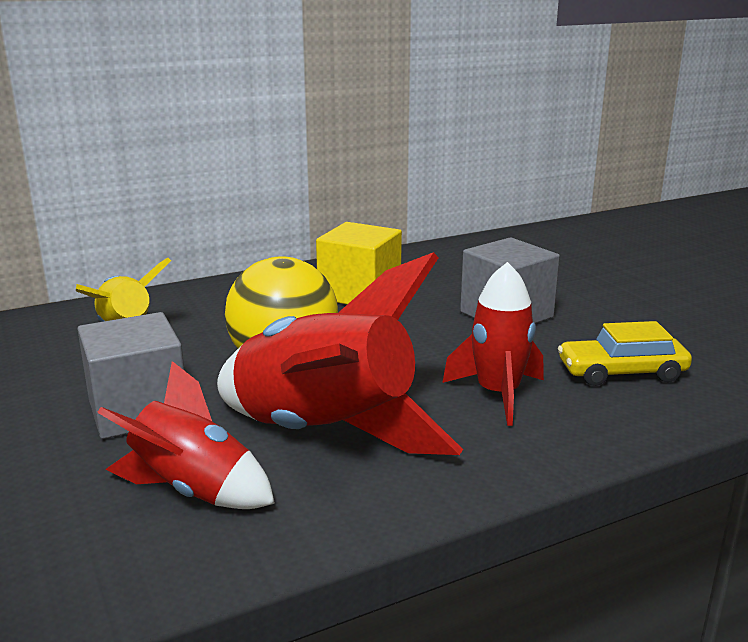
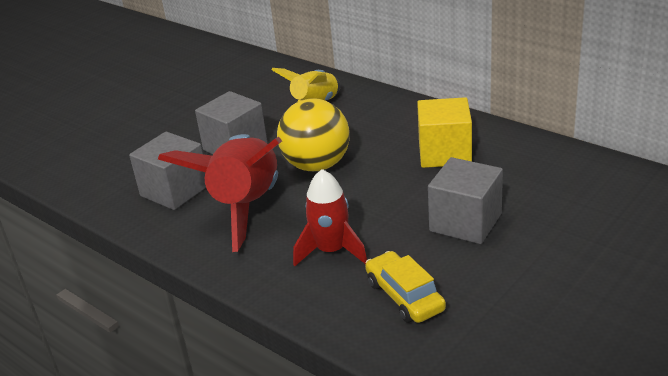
camera: 70 degrees right, 10 degrees up
(192, 490) = (175, 191): red rocket -> grey cube

